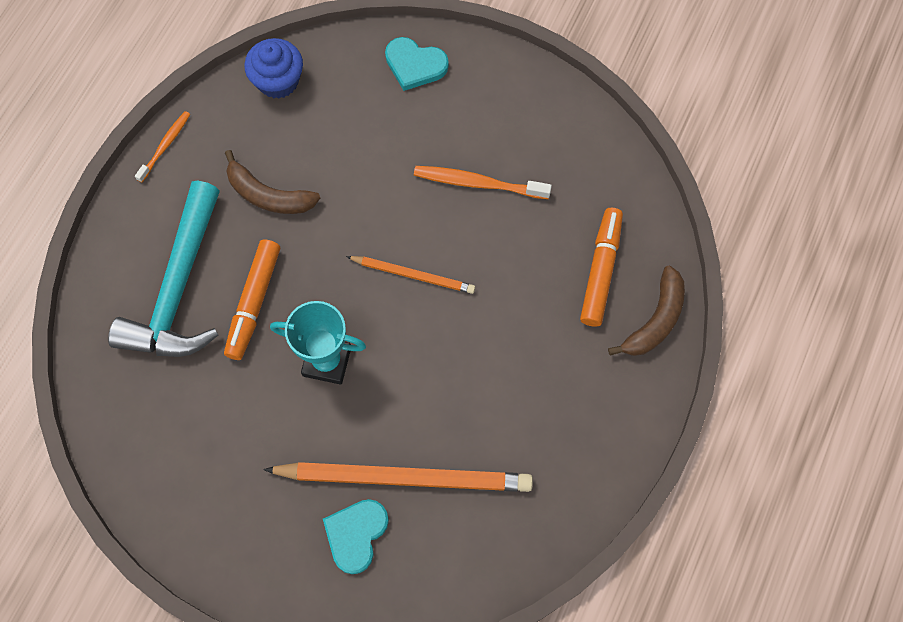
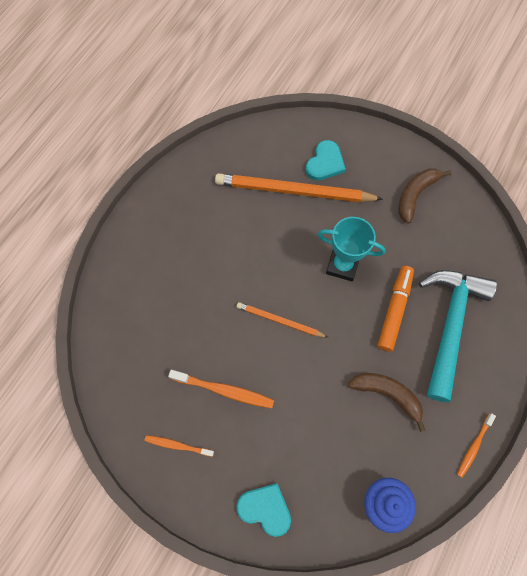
camera: 175 degrees left, 0 degrees up
(527, 119) = (177, 445): none -> orange toothbrush
(600, 270) = (144, 313): orange marker -> none
(655, 320) = (115, 274): brown banana -> brown banana (415, 195)

